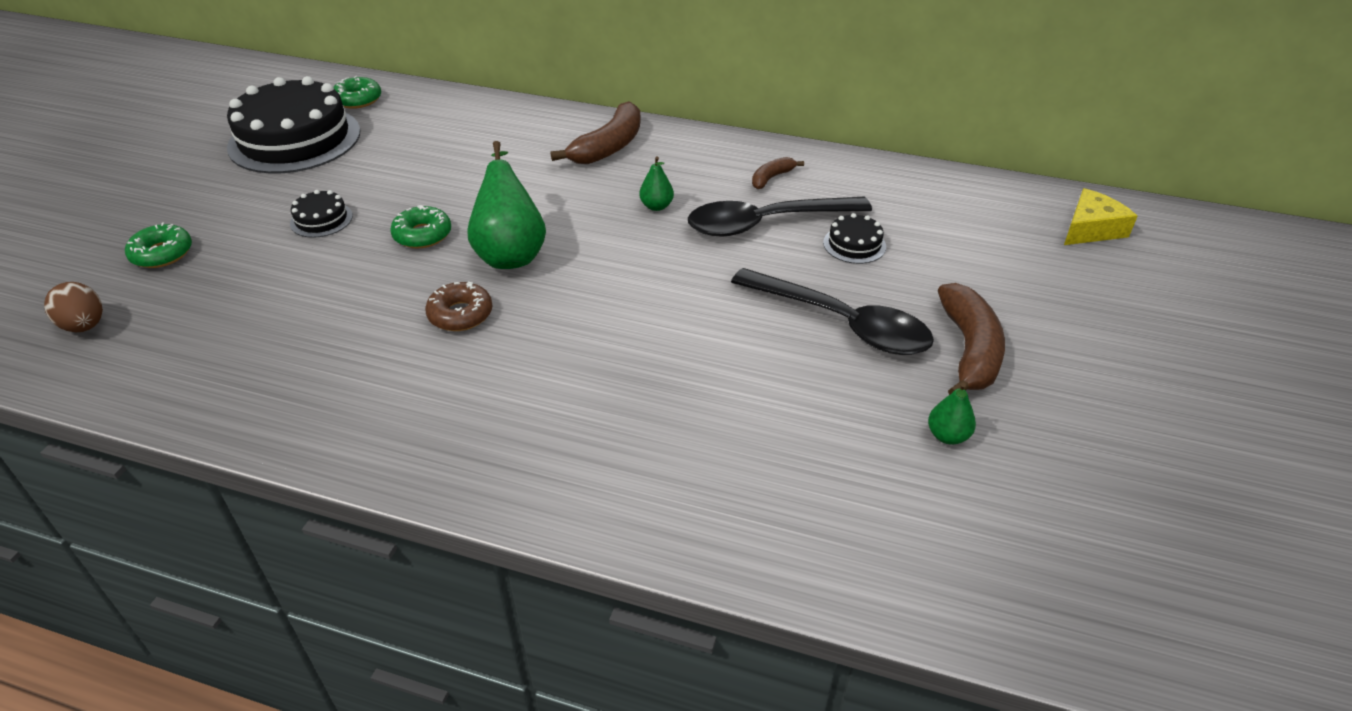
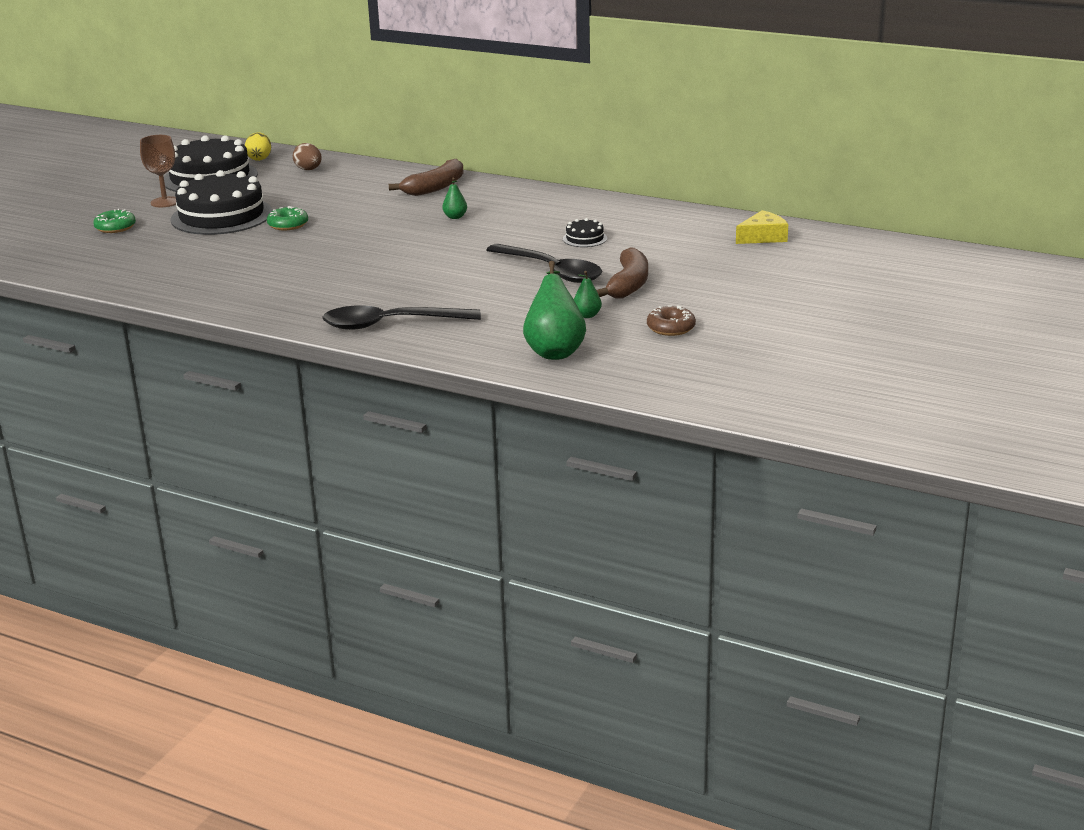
camera: 10 degrees right, 15 degrees down
(85, 326) = (67, 255): brown egg -> brown egg (308, 170)
(234, 193) = (165, 202): none -> brown goblet
(321, 219) = (221, 216): black cake -> black cake, size x2.37
(358, 100) = (259, 158): green donut -> yellow egg
(460, 314) = (302, 259): brown donut -> brown donut (671, 328)
(510, 253) = (344, 234): green pear -> green pear (555, 351)
(766, 223) = (528, 227): black spoon -> black spoon (391, 324)
(771, 178) = (546, 206): brown banana -> none

